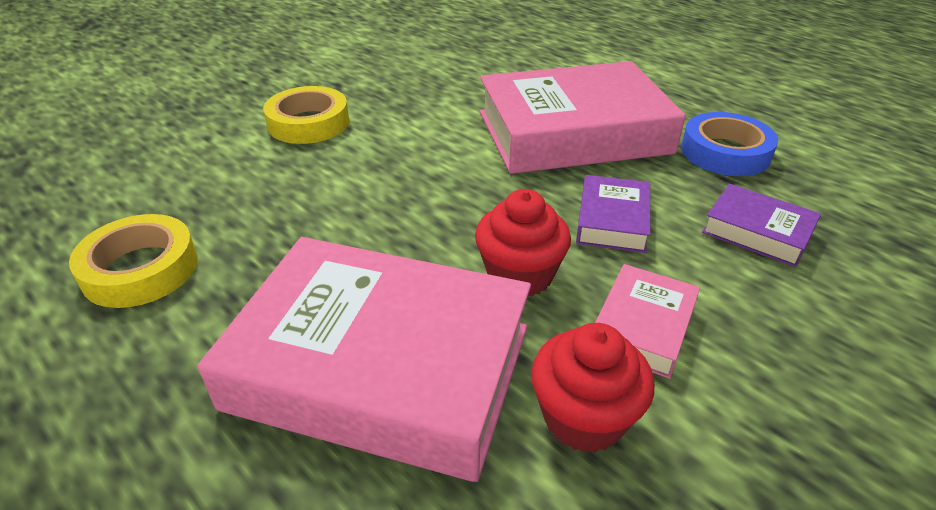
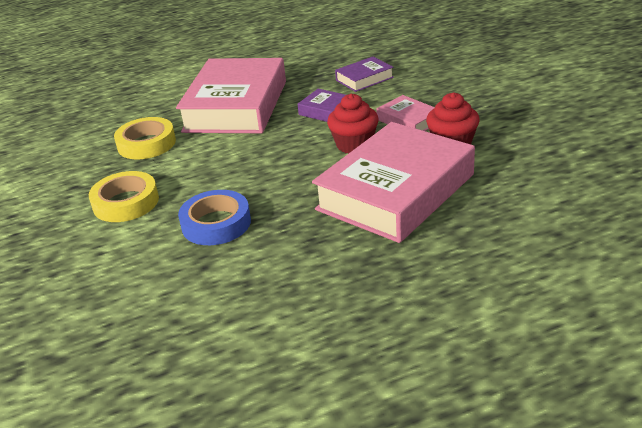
camera: 65 degrees left, 5 degrees down
(140, 269) = (258, 277): yellow tape -> yellow tape (146, 144)
(725, 152) = (295, 69): blue tape -> blue tape (216, 224)

